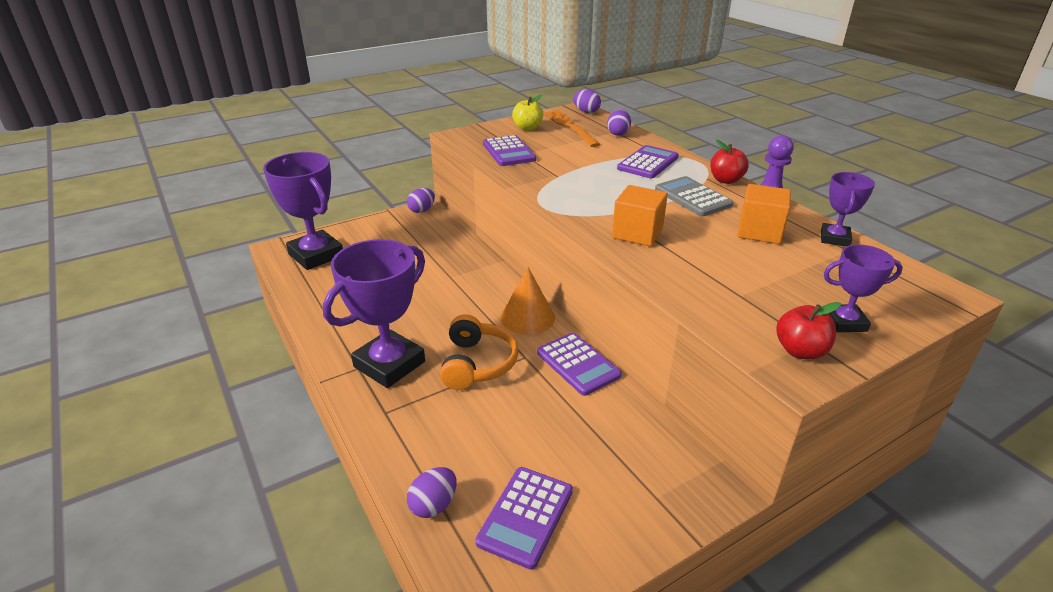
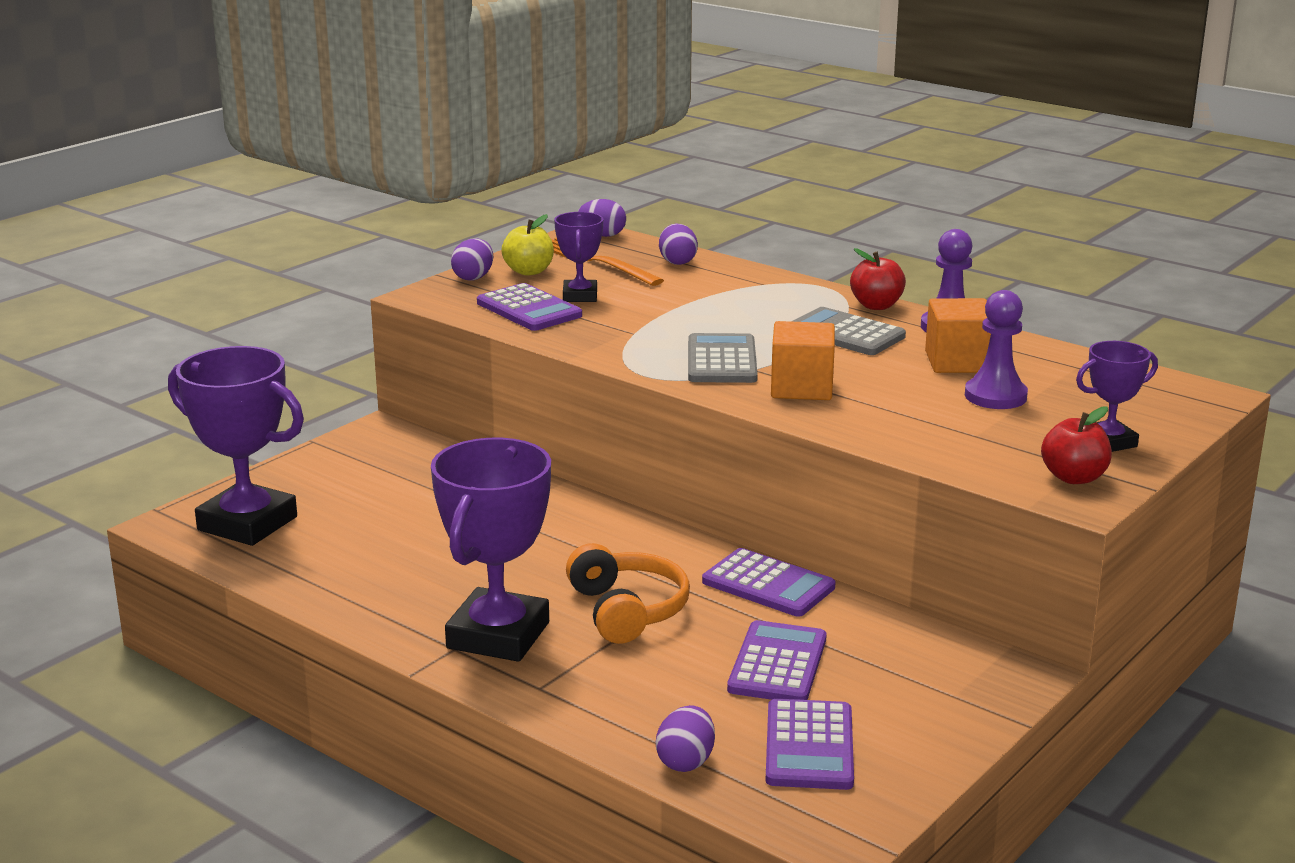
camera: 20 degrees left, 10 degrees down
(422, 210) = (374, 432): purple egg -> purple egg (473, 277)
(527, 317) = (658, 544): orange cone -> none
(598, 204) = (721, 360): none -> grey calculator
(648, 163) = (752, 297): purple calculator -> purple calculator (777, 664)
(773, 264) = (995, 396): none -> purple pawn
(834, 238) = (1054, 356): purple trophy -> purple trophy (580, 296)

